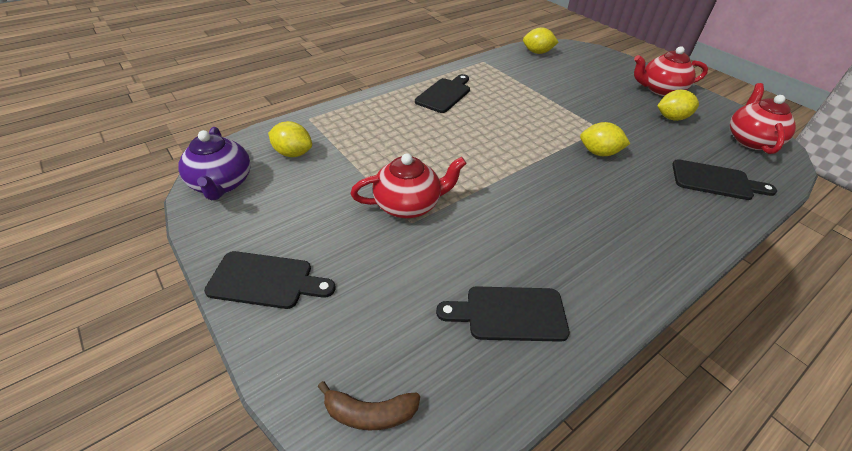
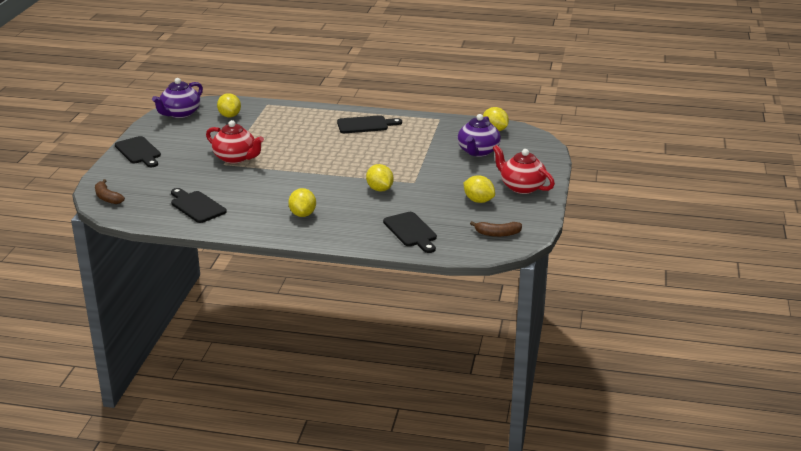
camera: 50 degrees right, 15 degrees down
(570, 75) = (478, 151): none -> purple teapot
(617, 231) = (302, 214): none -> yellow lemon
(750, 140) = (497, 234): red teapot -> brown banana

